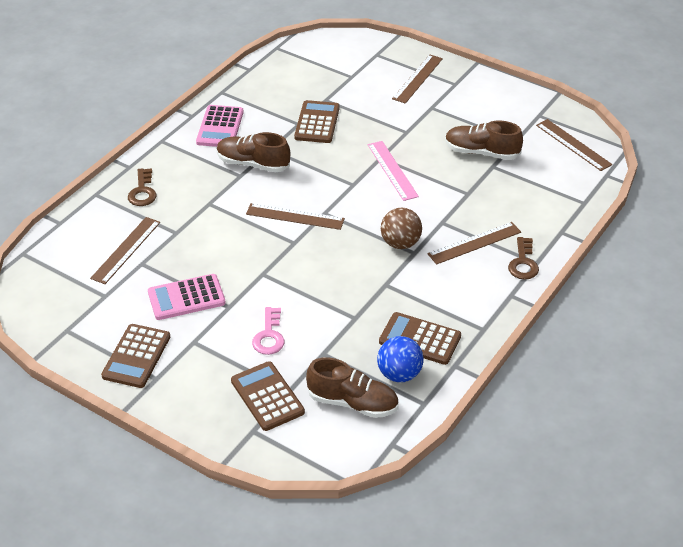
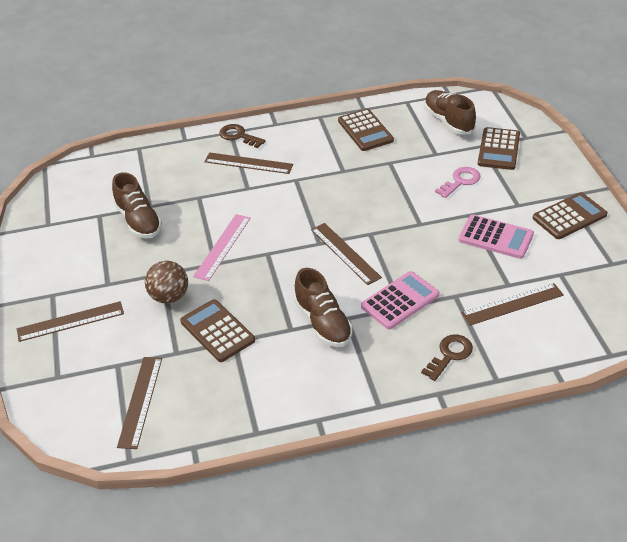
camera: 135 degrees left, 0 degrees up
(220, 127) = (307, 385): pink calculator -> pink calculator (400, 301)
(317, 122) = (217, 331): brown calculator -> brown calculator turned 90 degrees clockwise
(399, 374) = (402, 120): blue ball -> none
(400, 243) = (296, 190): brown ball -> brown ball (169, 297)
(523, 263) = (238, 136): brown key -> brown key turned 105 degrees counterclockwise
(573, 145) = (71, 188): brown ruler -> brown ruler (140, 401)

